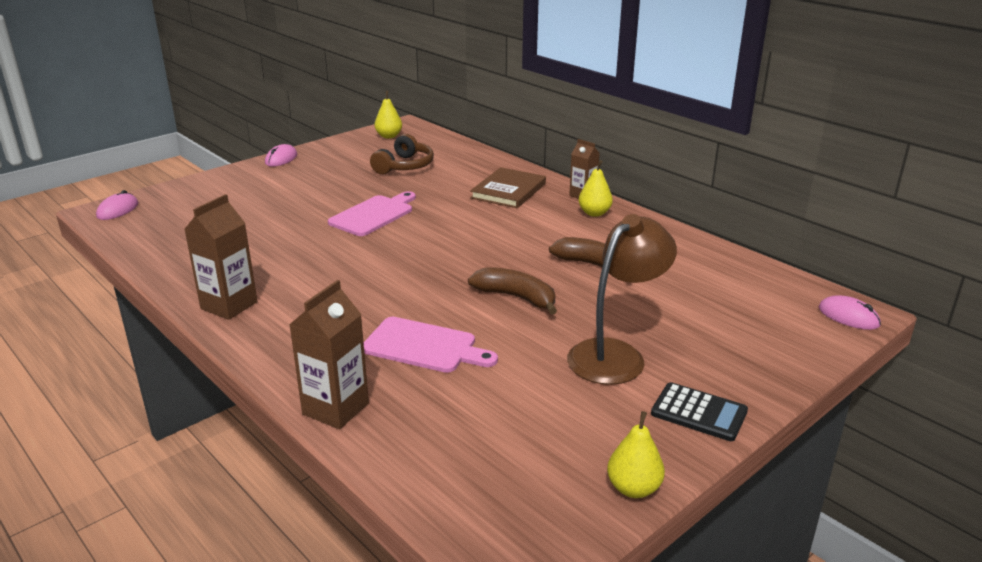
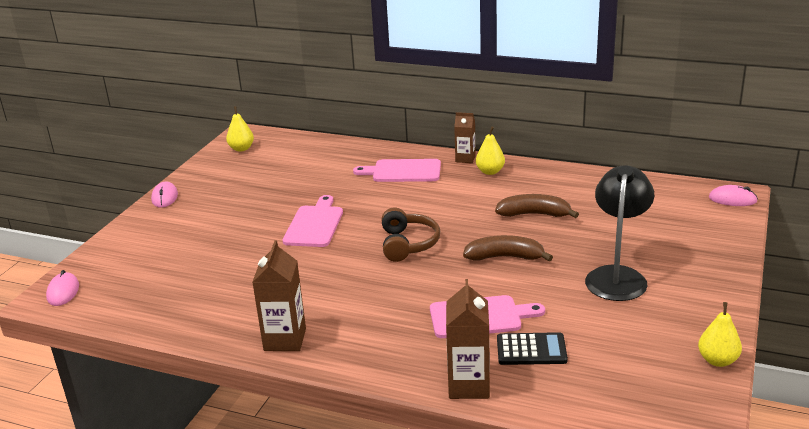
camera: 25 degrees left, 0 degrees up
(404, 166) = (289, 173): brown headphones -> brown headphones (408, 244)
(508, 191) = (403, 171): brown book -> pink cutting board
(616, 354) = (617, 276): brown lamp -> black lamp
(699, 413) = (707, 297): black calculator -> black calculator (531, 350)

